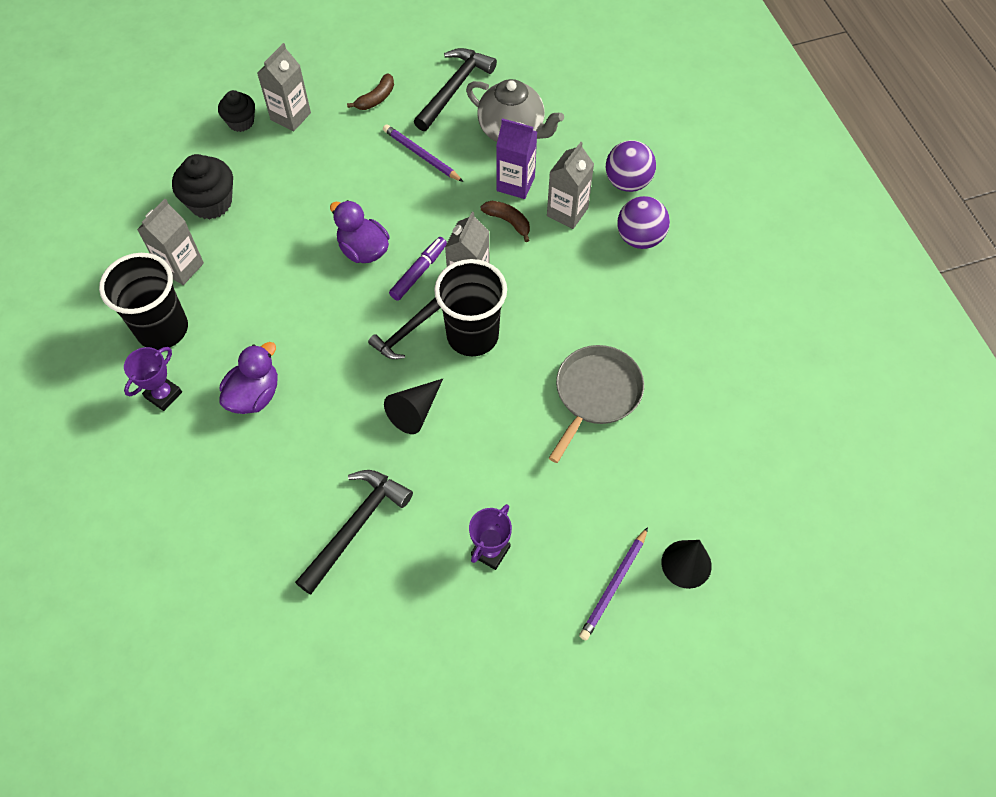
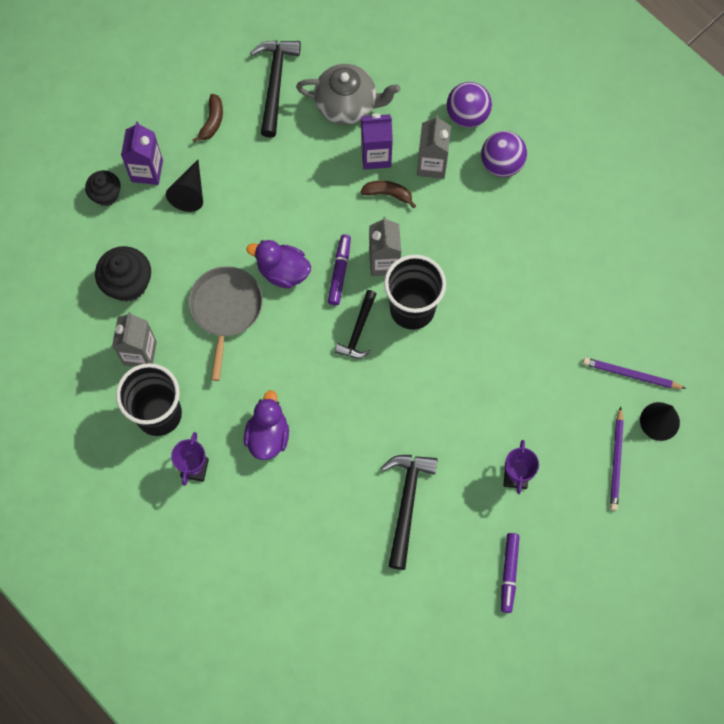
camera: 25 degrees left, 10 degrees up
(290, 116) = (147, 171): grey carton -> purple carton
(415, 411) = (401, 392): black cone -> black cone (189, 192)
(421, 155) = (282, 161): purple pencil -> purple pencil (631, 375)
(426, 654) = (509, 573): none -> purple marker
(596, 393) = (532, 316): grey pan -> grey pan (226, 309)

